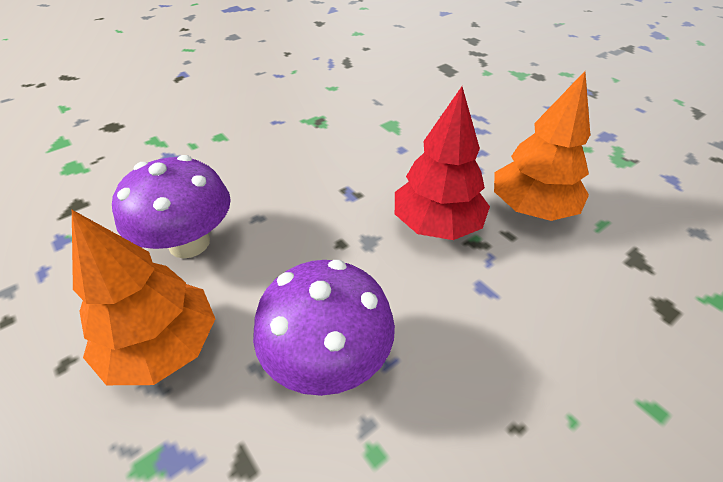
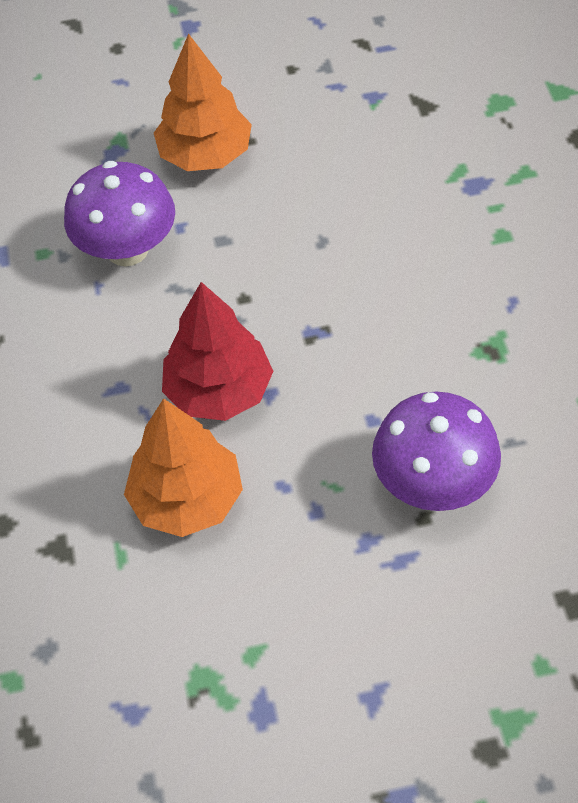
camera: 120 degrees right, 10 degrees up
(189, 243) = (315, 183): purple mushroom -> purple mushroom (433, 483)

